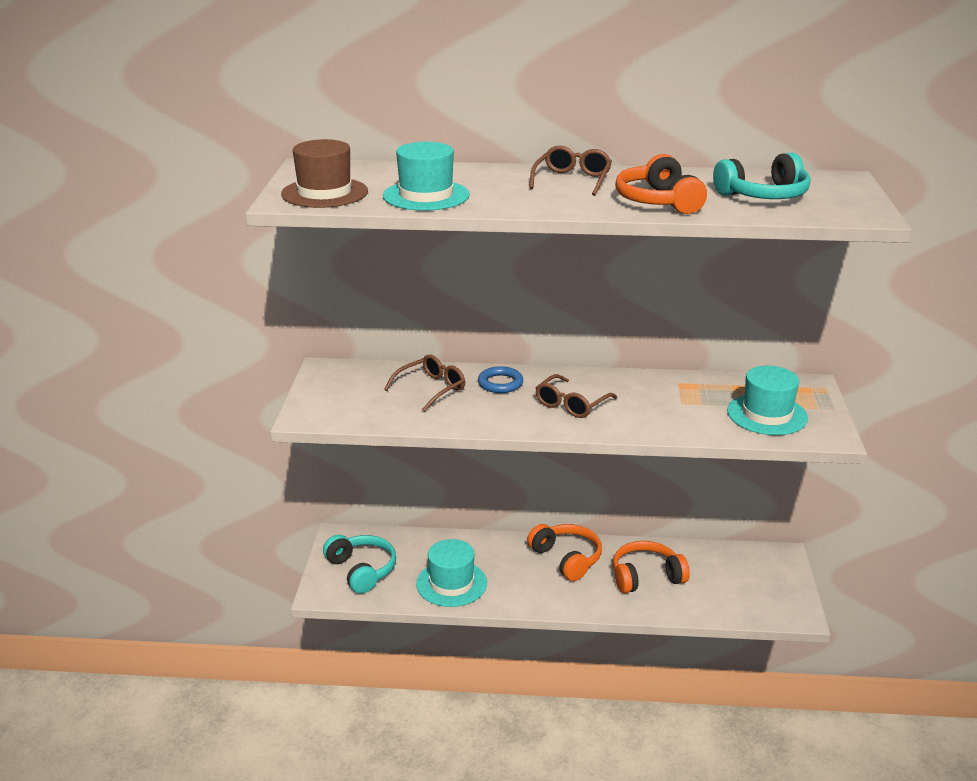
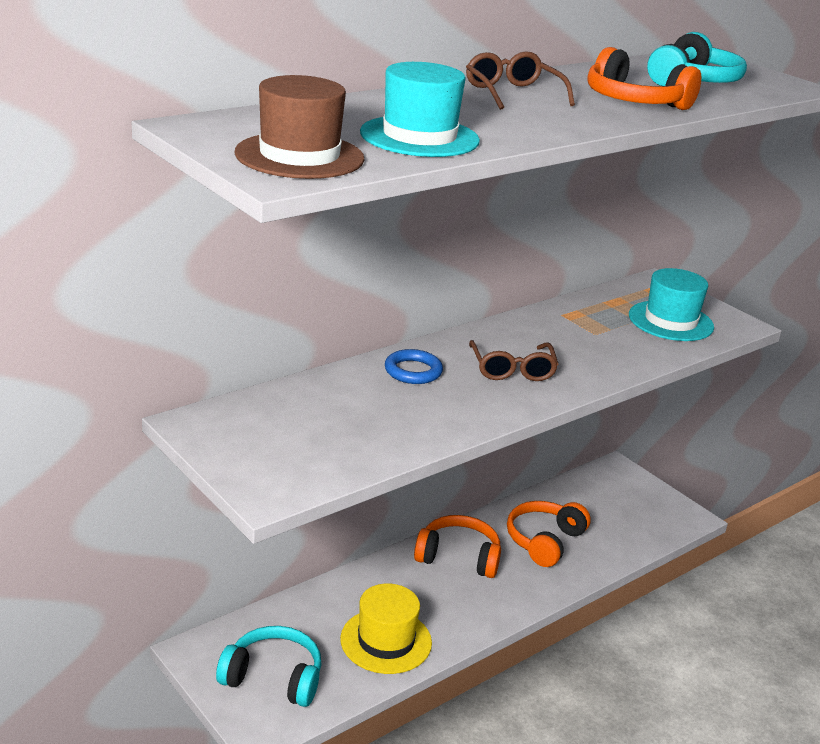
camera: 45 degrees left, 0 degrees up
(431, 389) = (355, 403): brown glasses -> none
(451, 583) = (386, 641): turquoise hat -> yellow hat

